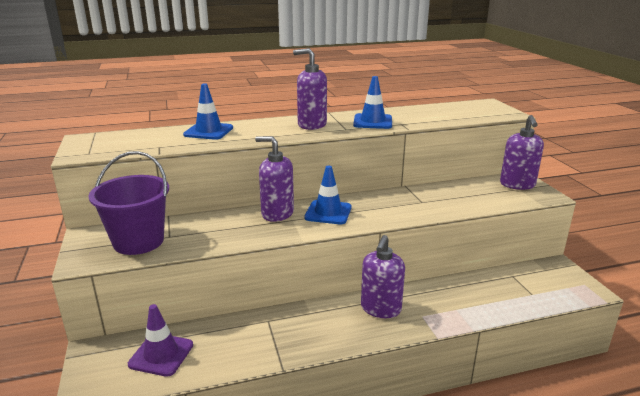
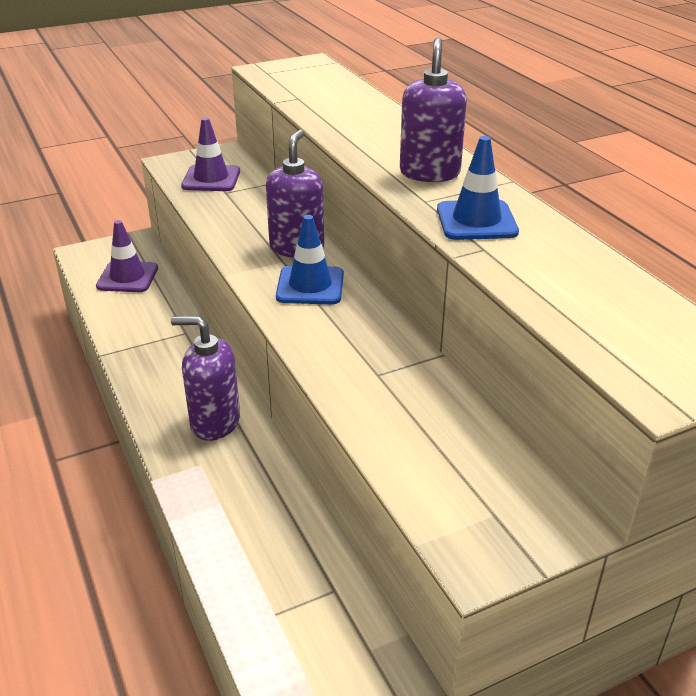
camera: 80 degrees right, 10 degrees up
(138, 241) = (211, 179): purple bucket -> purple traffic cone
(208, 131) = (364, 113): blue traffic cone -> none
(517, 185) = (514, 513): purple soap dispenser -> none

